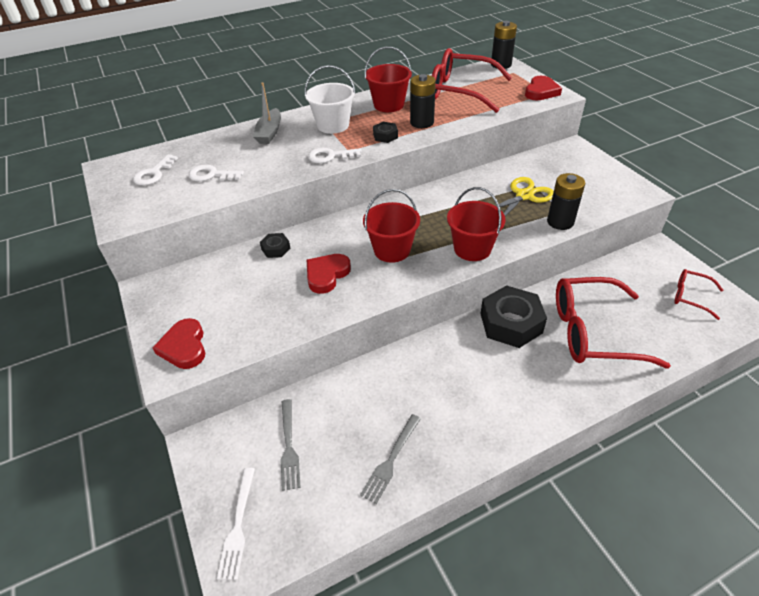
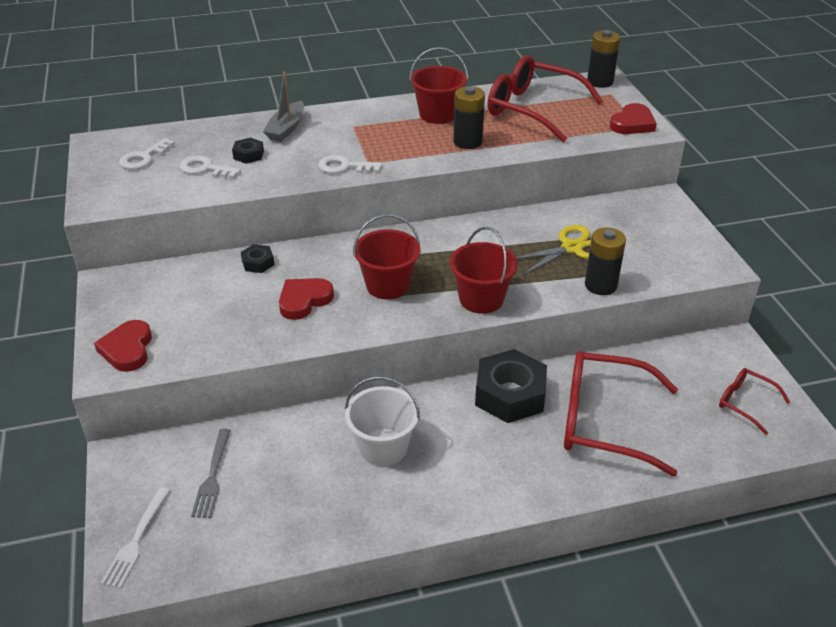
camera: 10 degrees right, 5 degrees down
(333, 125) = (362, 130): white bucket -> white bucket (383, 447)
(385, 136) = (417, 152): black nut -> black nut (248, 155)
(391, 460) = (316, 510): grey fork -> none

